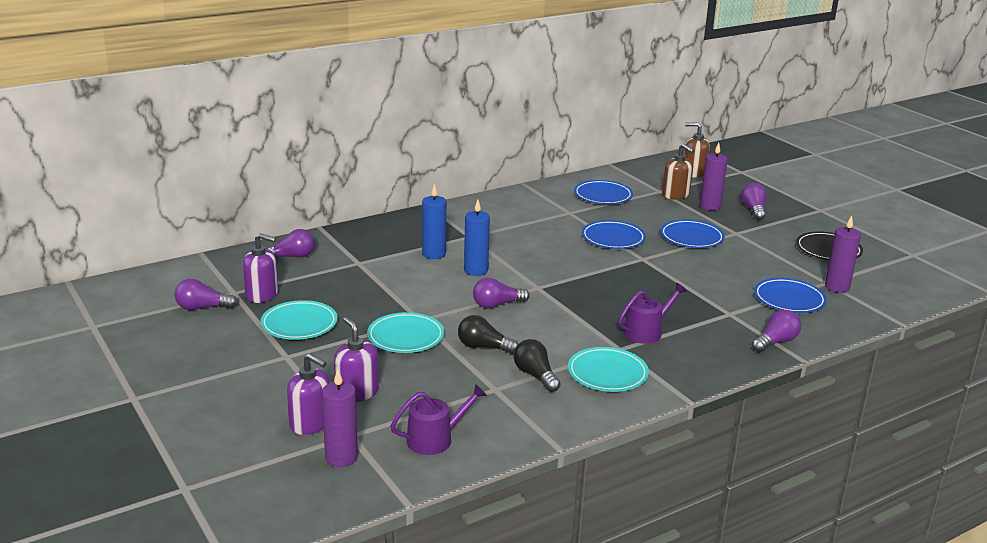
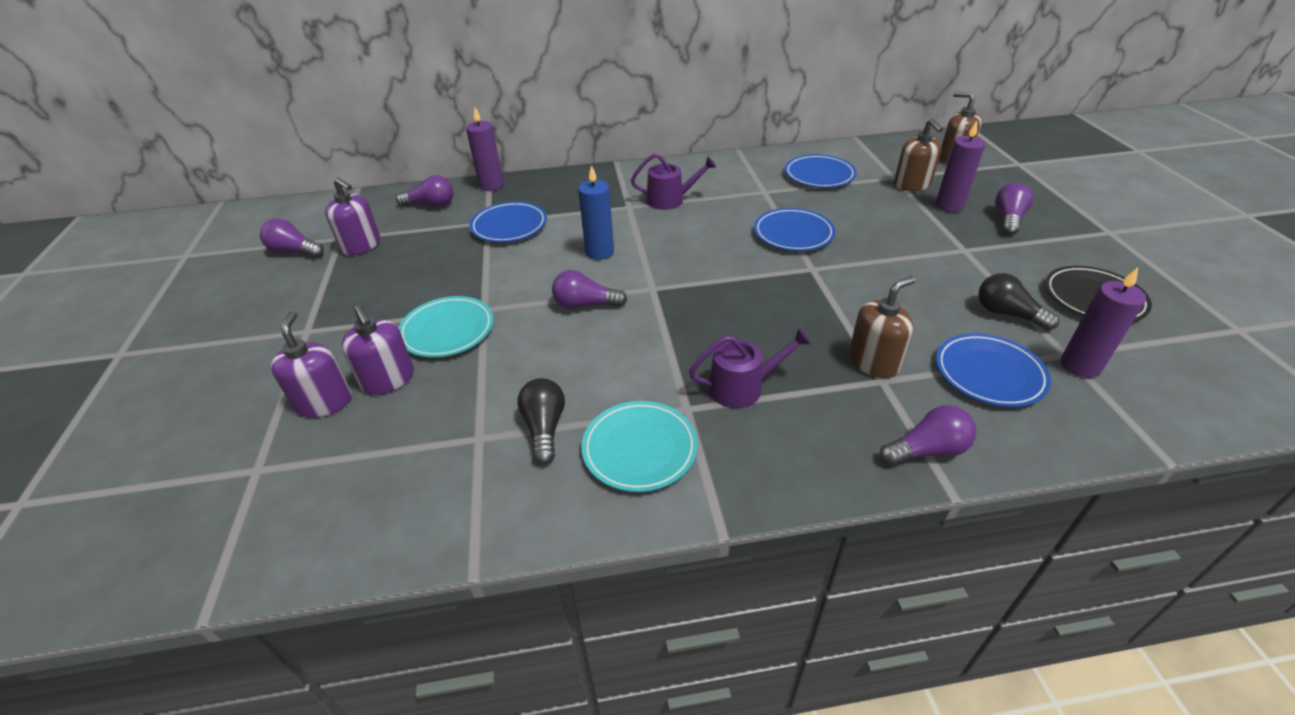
camera: 25 degrees right, 15 degrees up
(299, 324) = (359, 290): turquoise plate -> none
(310, 423) = (234, 437): purple soap dispenser -> purple soap dispenser (388, 379)
(341, 457) = (211, 505): purple candle -> purple candle (491, 185)
(434, 254) = (572, 223): blue candle -> none
(435, 439) = (337, 507): purple watering can -> purple watering can (670, 200)
(483, 347) = (519, 366): black light bulb -> black light bulb (1007, 314)
(691, 238) = (897, 248): blue plate -> blue plate (509, 226)
(718, 305) = (873, 362): none -> brown soap dispenser

